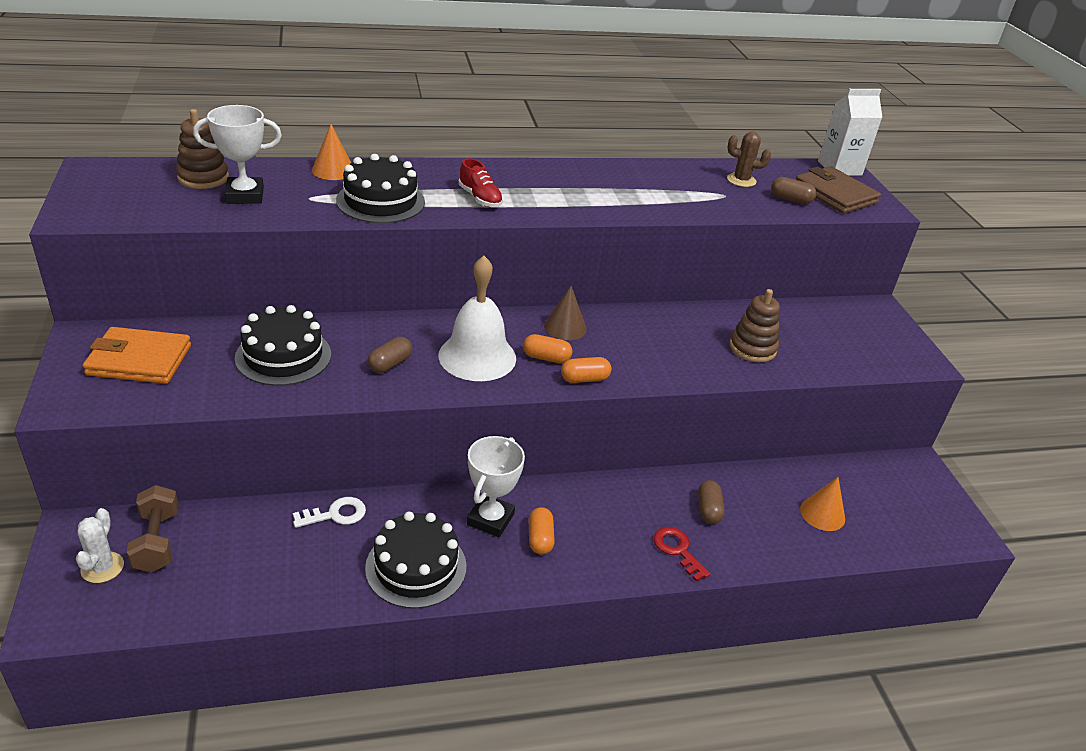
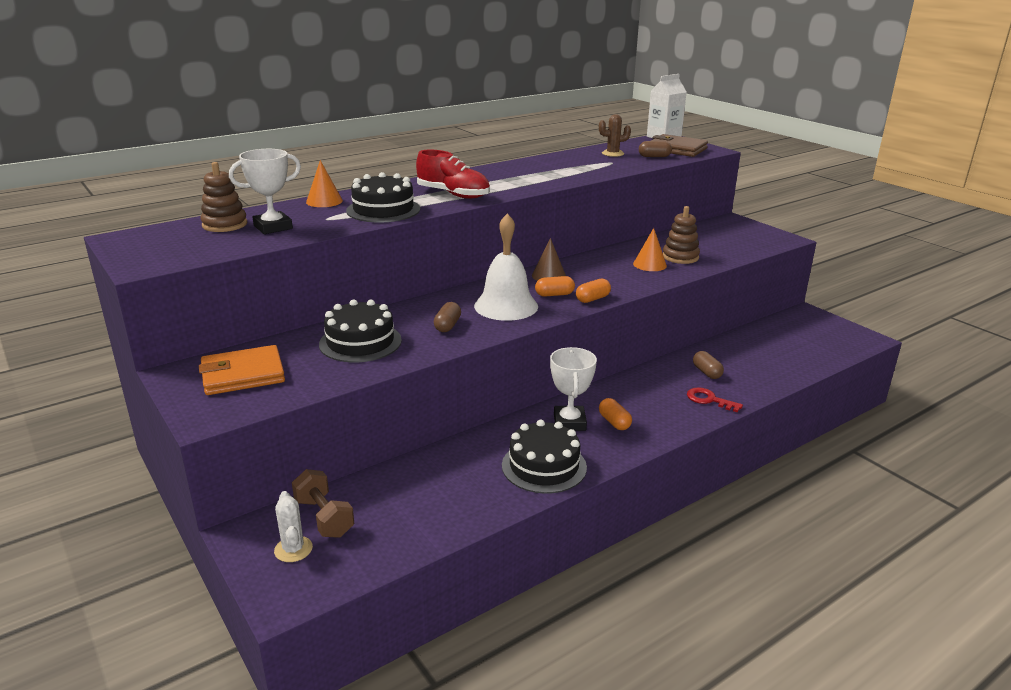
camera: 20 degrees left, 10 degrees down
(336, 514) = (453, 455): white key -> none
(480, 198) = (453, 194): red shoe -> red shoe, size x1.59
(822, 514) = (776, 353): orange cone -> orange cone (649, 264)

